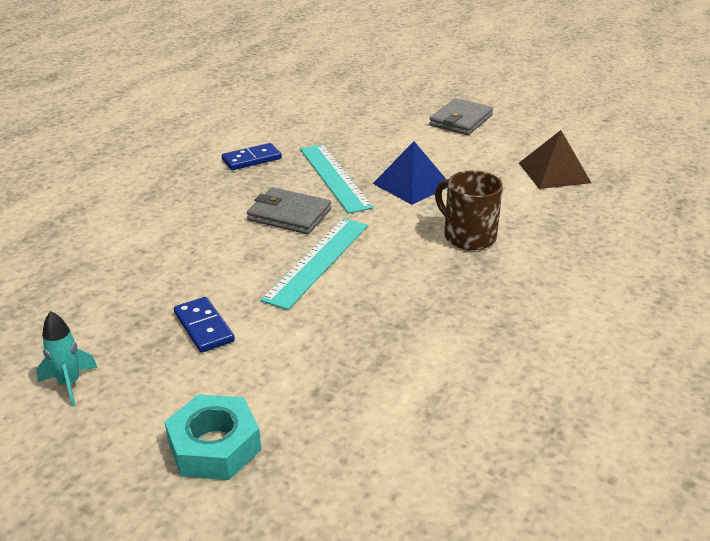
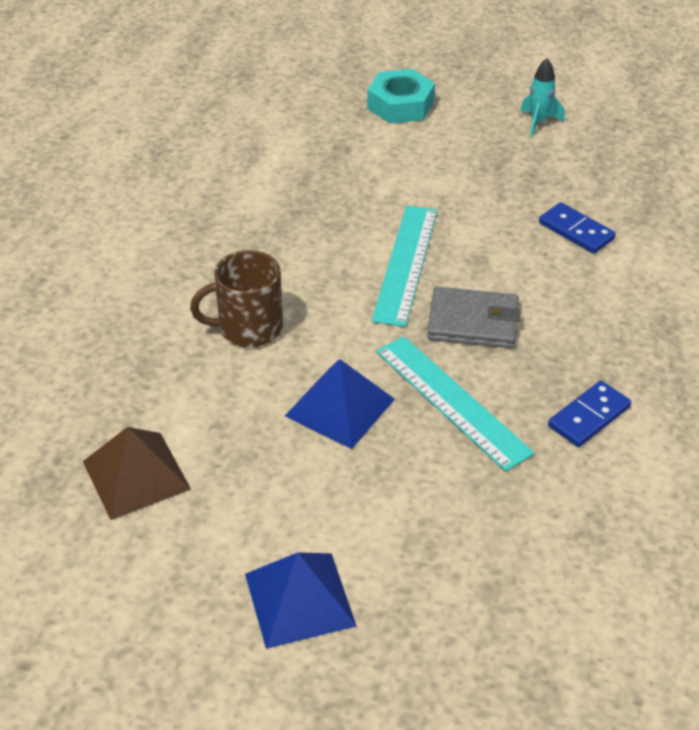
camera: 165 degrees right, 10 degrees up
(203, 327) = (471, 180): blue domino -> blue domino (576, 231)
(461, 120) = (299, 599): grey wallet -> blue pyramid
(468, 236) = (248, 328): brown mug -> brown mug turned 135 degrees clockwise

